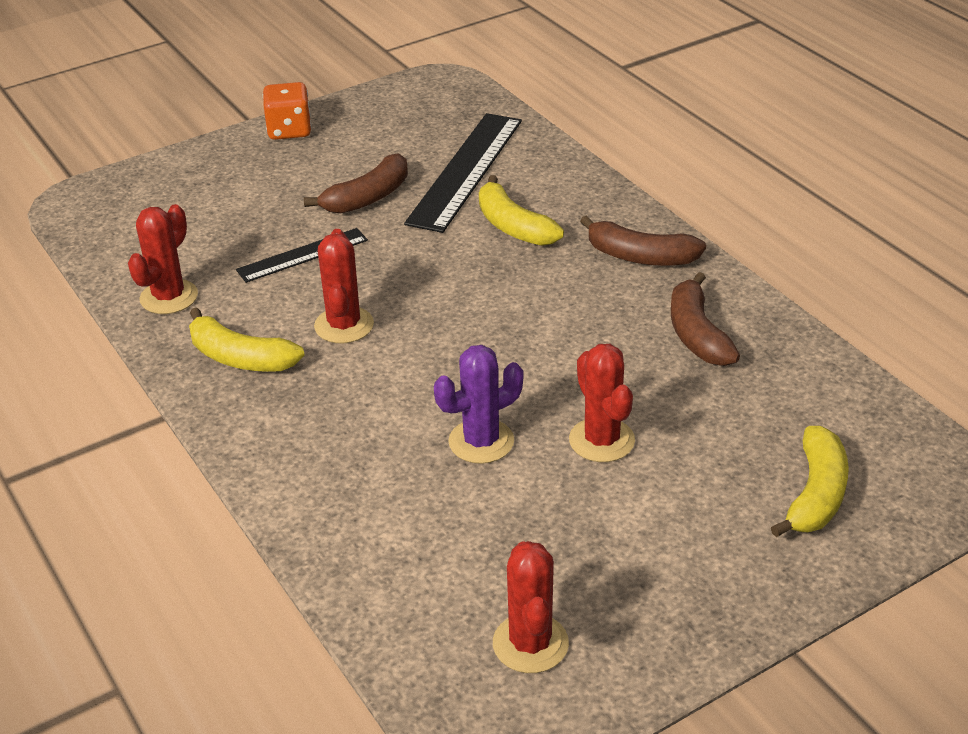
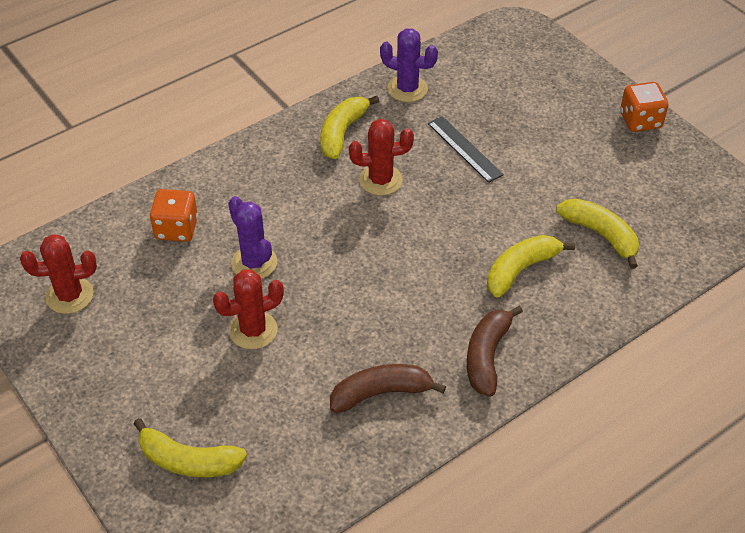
camera: 85 degrees right, 10 degrees up
(169, 297) = (407, 89): red cactus -> purple cactus
(368, 198) = (548, 177): brown banana -> none
(403, 525) = (176, 229): none -> orange dice
(466, 171) = (601, 235): black ruler -> yellow banana

